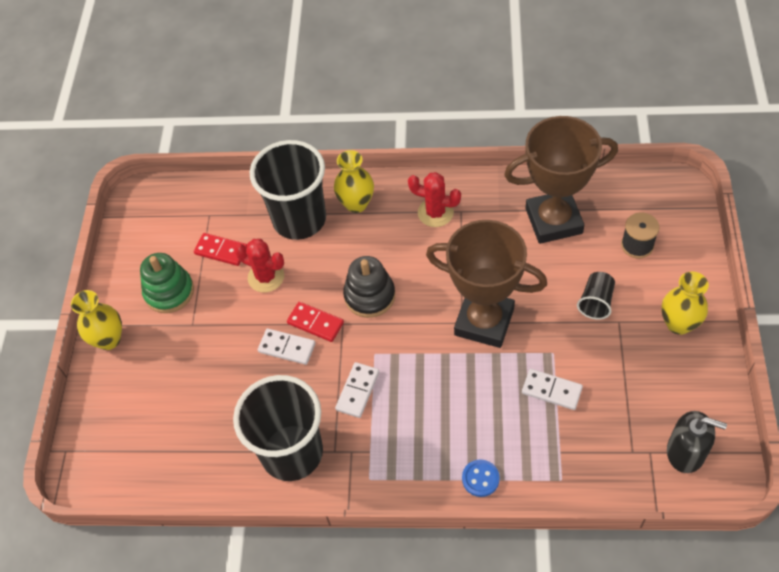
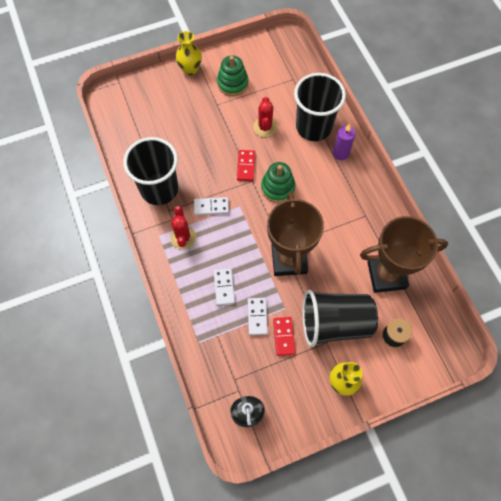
camera: 60 degrees right, 10 degrees up
(221, 251) = (271, 96): red domino -> red domino (283, 336)
(287, 348) = (223, 158): white domino -> white domino (224, 287)
(356, 204) = (341, 153): yellow vase -> purple candle
(369, 296) = (277, 187): black stacking toy -> green stacking toy
(435, 213) = (357, 201): red cactus -> red cactus (183, 237)
(480, 478) = (182, 295): blue button -> none
(553, 221) = (386, 275): brown trophy -> brown trophy turned 60 degrees counterclockwise
(596, 302) = (334, 323): black cup -> black cup, size x2.25

